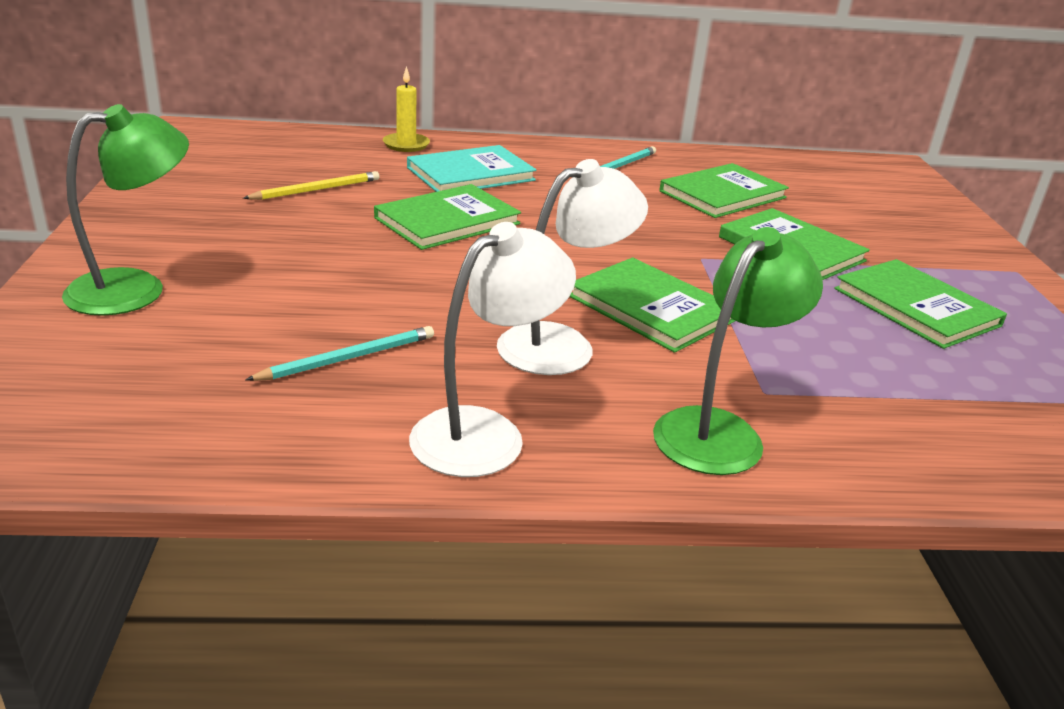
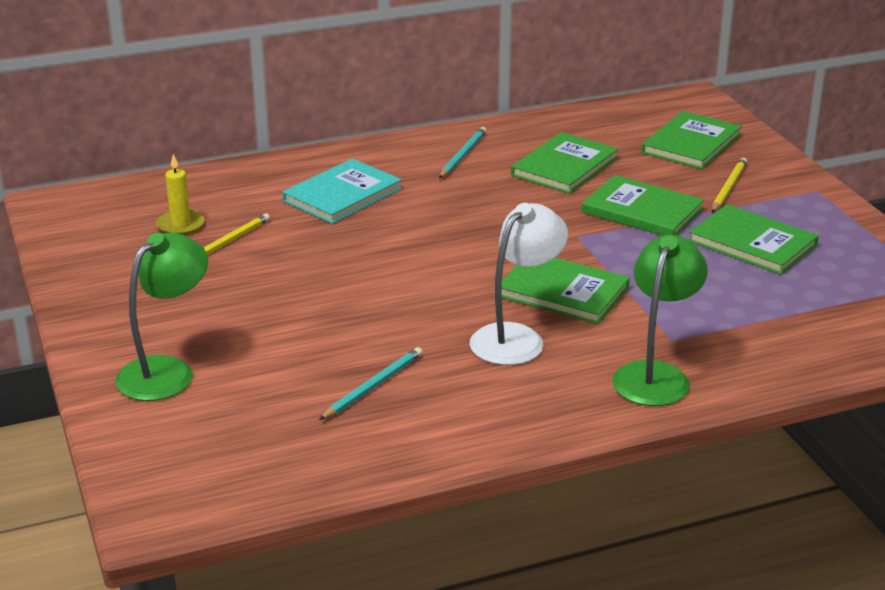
camera: 15 degrees left, 0 degrees up
(406, 145) = (262, 175): yellow candle -> yellow candle (180, 225)
(447, 221) = (357, 249): green book -> green book (691, 143)
(485, 432) = (505, 415): white lamp -> none
(905, 247) = (728, 187): none -> yellow pencil

